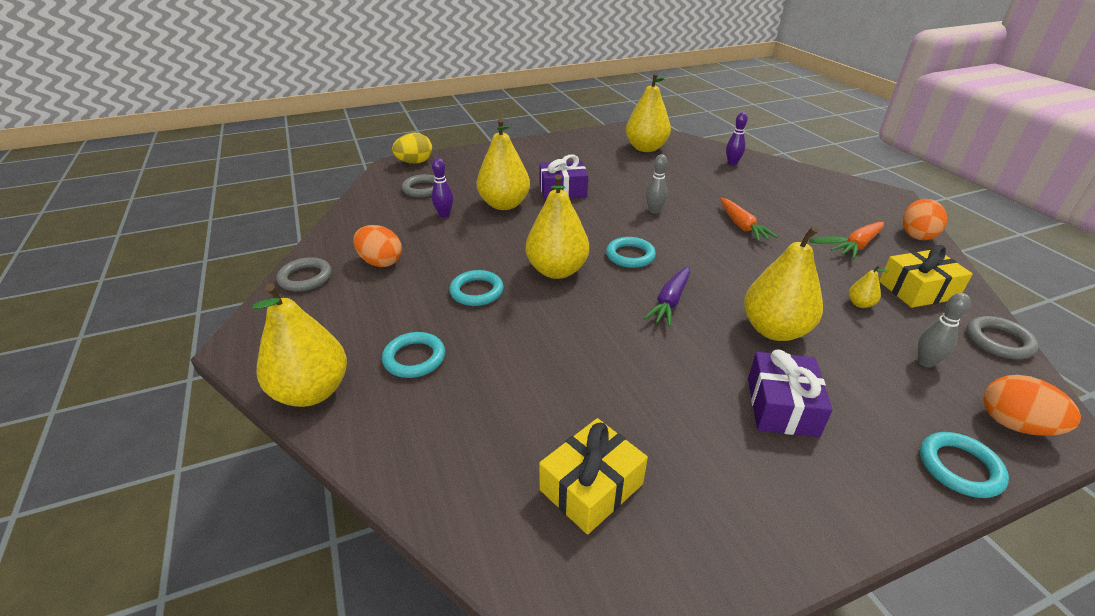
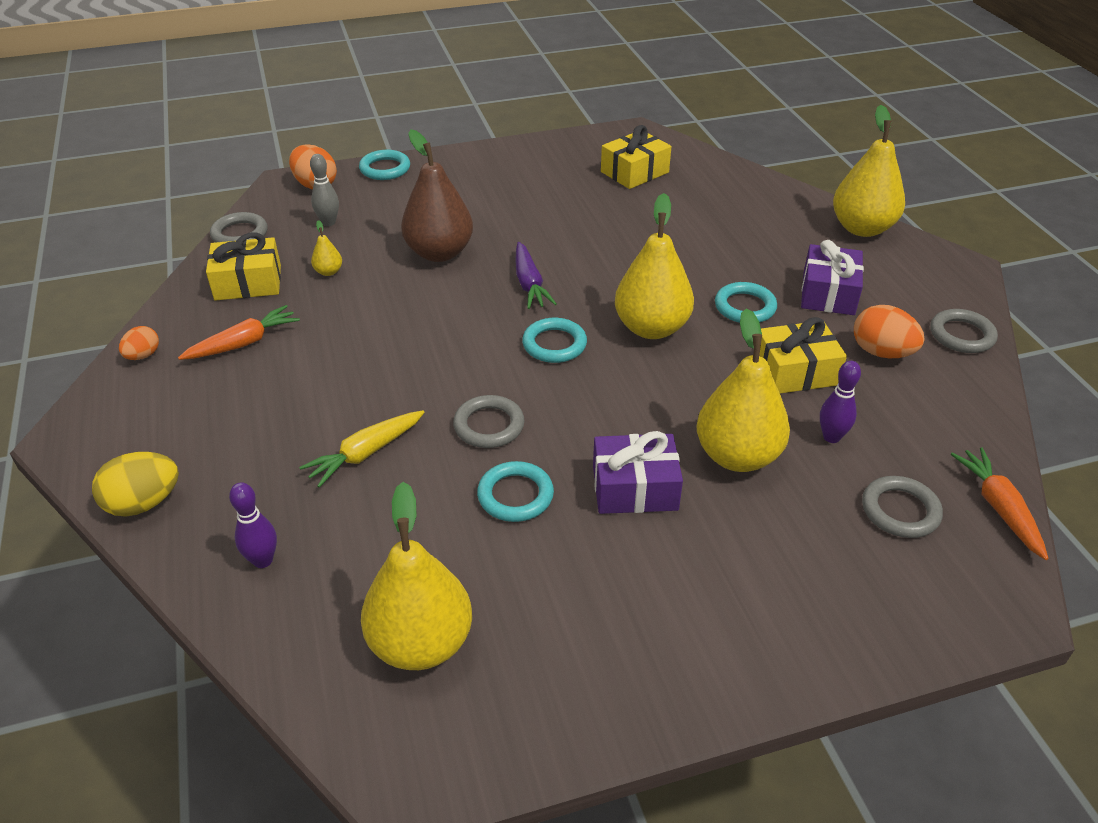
camera: 175 degrees left, 5 degrees up
(414, 358) = (786, 247): turquoise ring -> turquoise ring (515, 495)
(415, 162) = (966, 614): yellow egg -> yellow egg (144, 503)
(453, 247) = (795, 371): none -> yellow gift
(654, 211) = (489, 425): grey bowling pin -> grey ring
(670, 302) = (529, 284): purple carrot -> purple carrot turned 135 degrees clockwise
(717, 196) = (365, 454): none -> yellow carrot
(742, 226) = (372, 386): orange carrot -> orange carrot (998, 507)
(774, 330) = (439, 253): yellow pear -> brown pear
(782, 406) = (478, 202): purple gift -> purple gift (828, 293)
(916, 235) = (143, 355): orange egg -> orange egg, size x0.61

